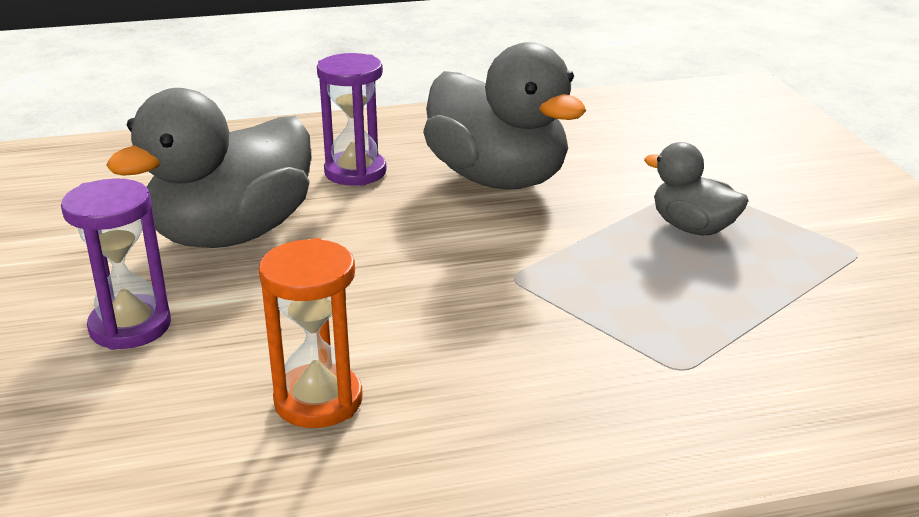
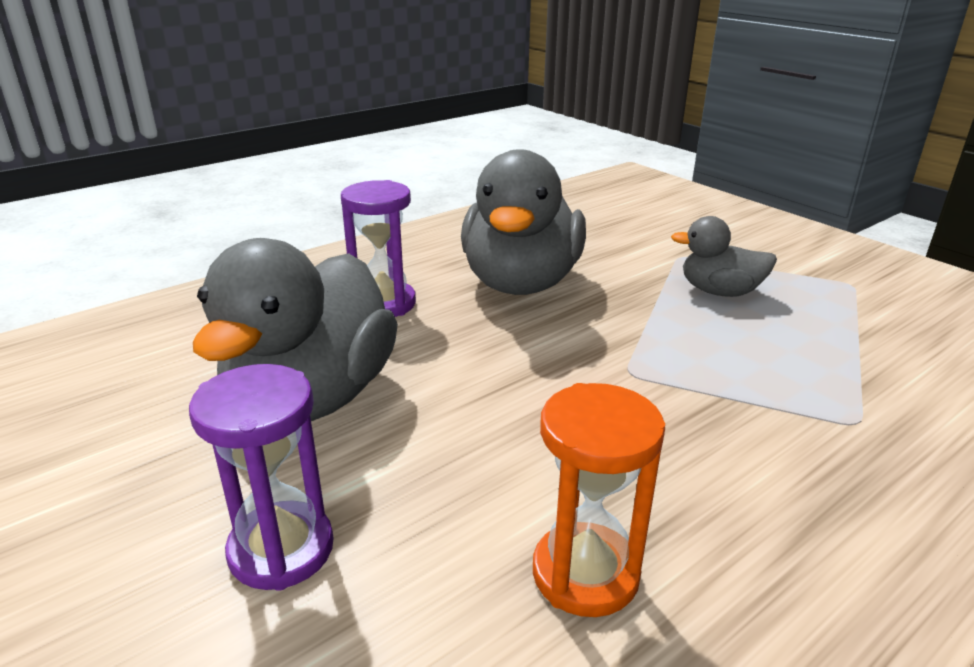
camera: 25 degrees left, 0 degrees up
(498, 179) = (521, 283): grey duck -> grey duck turned 75 degrees clockwise

